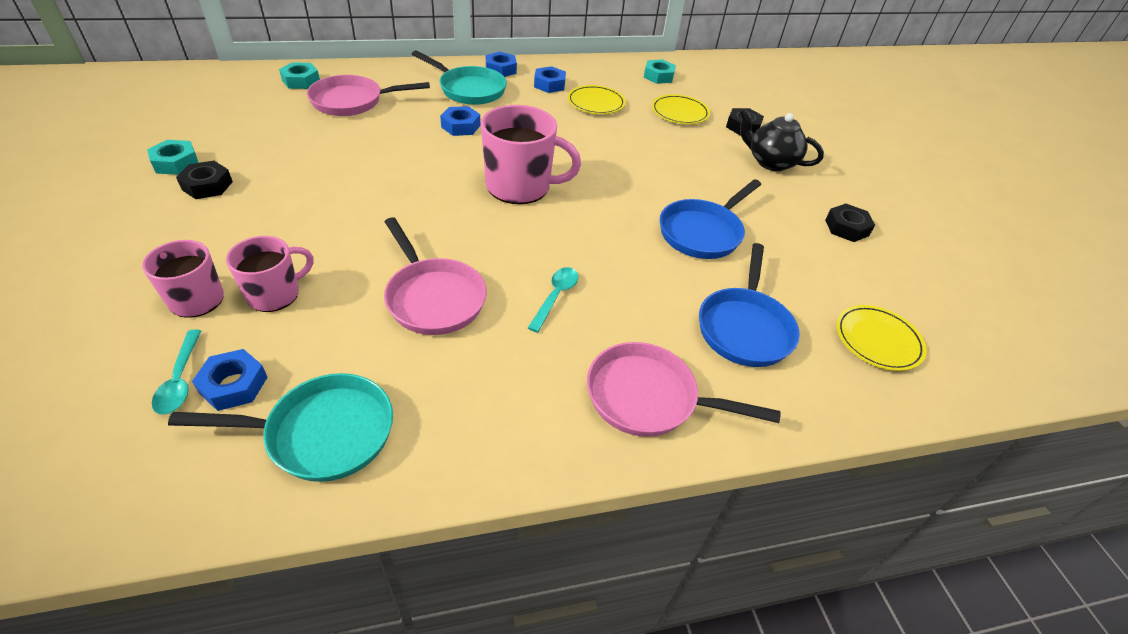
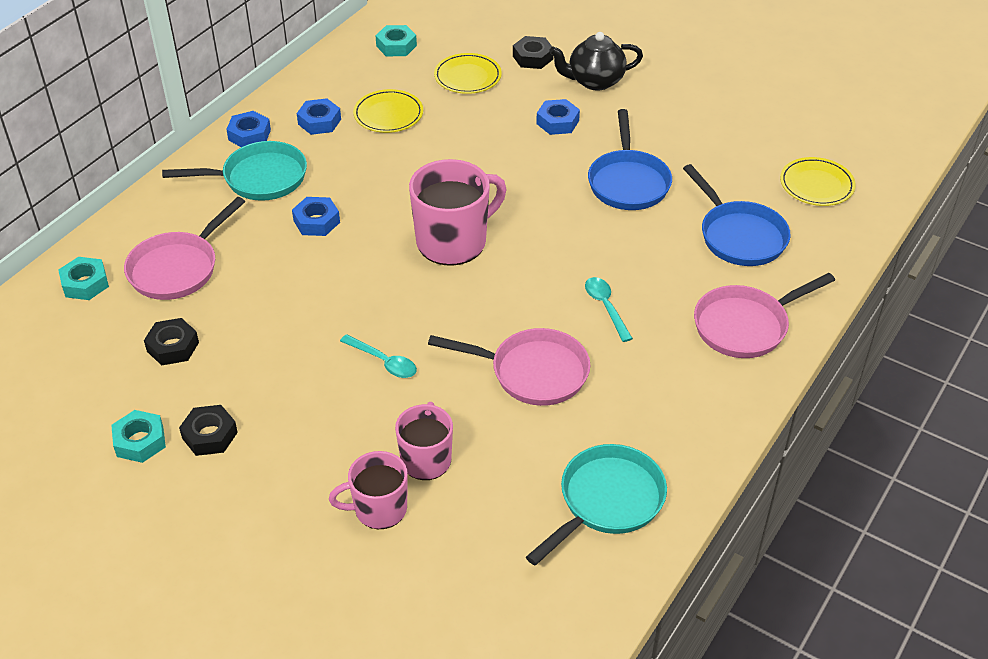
camera: 40 degrees left, 0 degrees up
(180, 380) = (470, 554): turquoise spoon -> turquoise spoon (384, 362)
(234, 385) = (508, 527): blue nut -> blue nut (557, 122)
(846, 228) = (709, 107): black nut -> black nut (173, 347)

